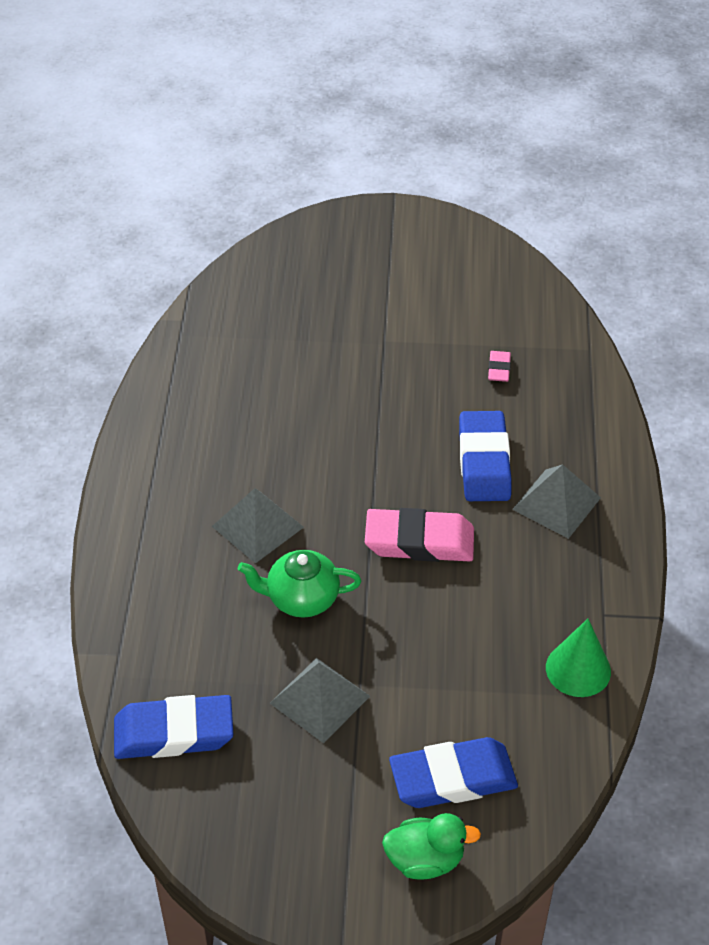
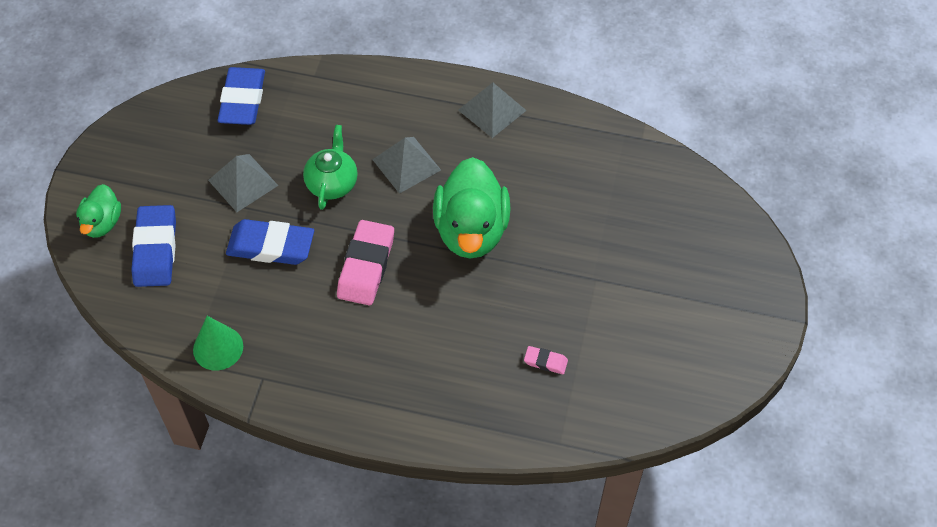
camera: 100 degrees right, 10 degrees up
(344, 451) = (471, 230): none -> green duck
(484, 462) = (438, 327): blue eraser -> blue eraser (271, 246)
(556, 503) = (381, 371): grey pyramid -> grey pyramid (492, 110)

